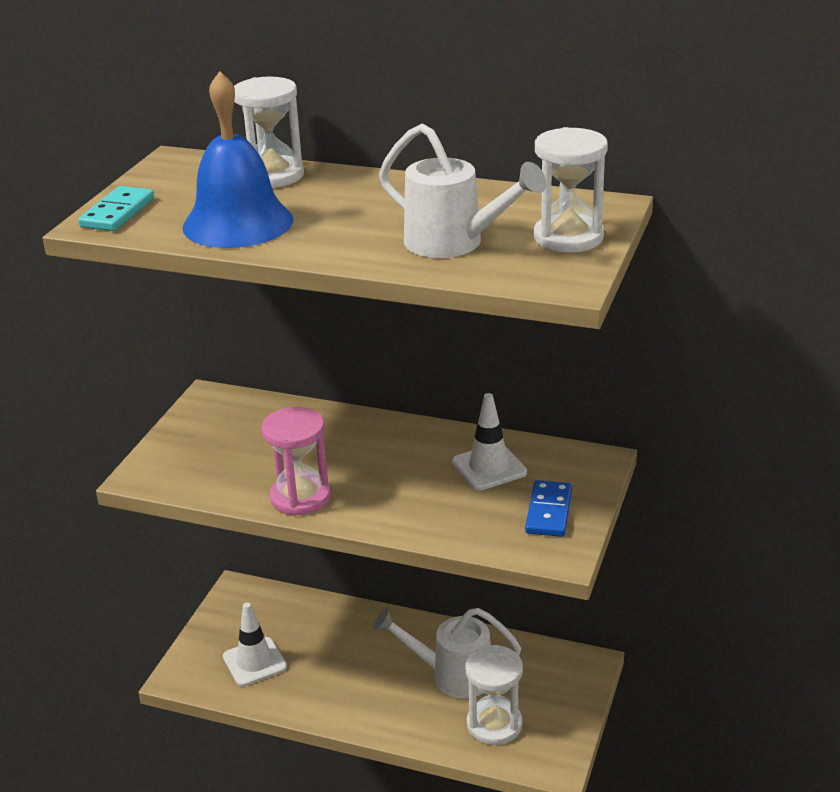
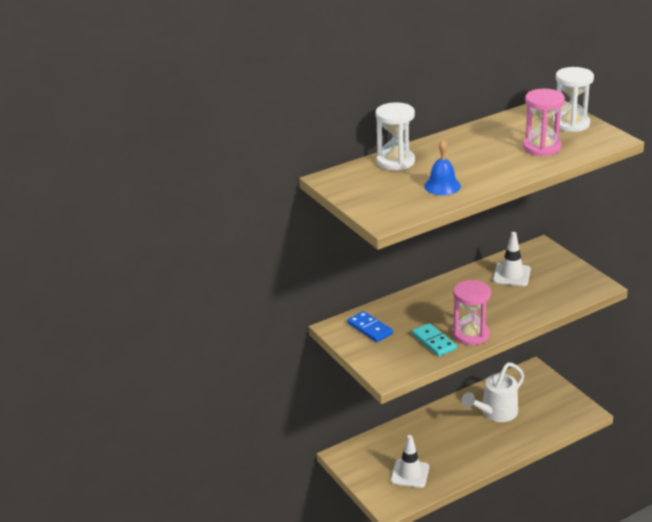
camera: 50 degrees left, 0 degrees up
(118, 213) = (380, 211): turquoise domino -> turquoise domino (434, 342)
(238, 223) = (442, 186): blue bell -> blue bell, size x0.56
(454, 243) = (541, 147): white watering can -> pink hourglass
(494, 724) = (542, 417): white hourglass -> none
(548, 512) = (565, 275): blue domino -> blue domino (370, 328)

